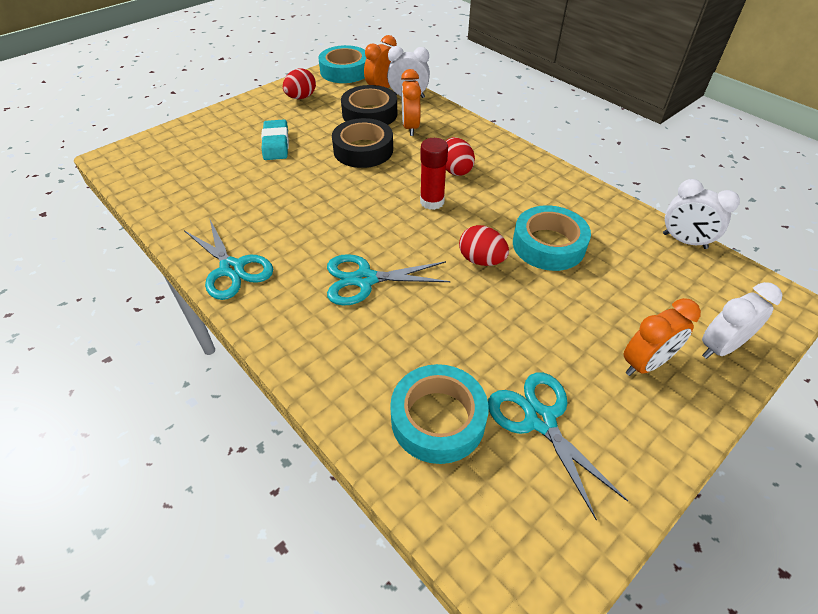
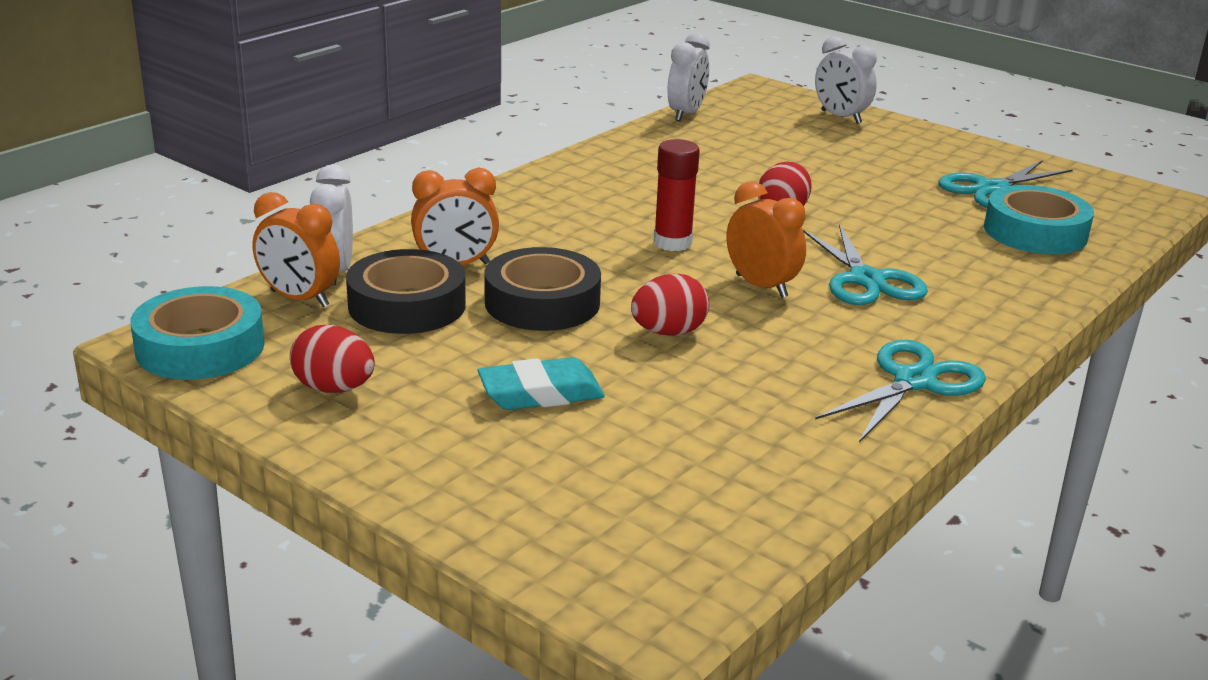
camera: 100 degrees left, 20 degrees down
(455, 170) = (582, 228): red egg -> red egg (668, 332)
(548, 245) = (730, 176): turquoise tape -> none
(645, 364) = (886, 145): orange clock -> orange clock (761, 286)

